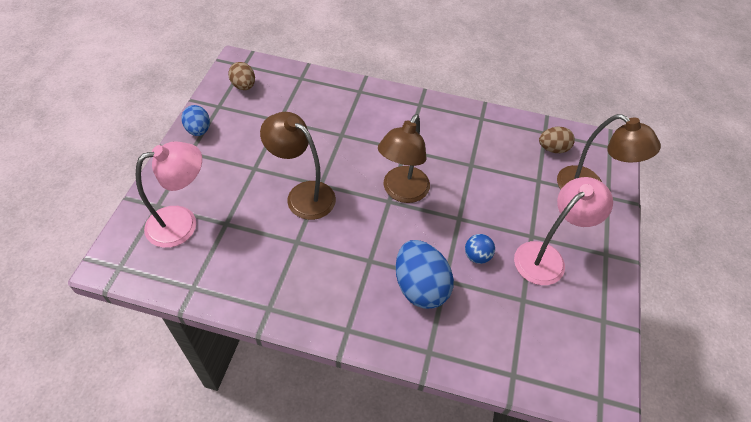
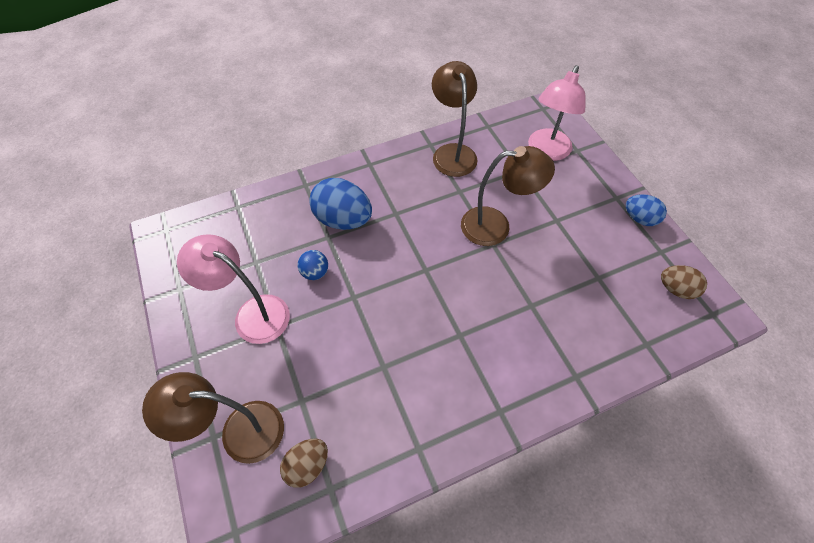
camera: 145 degrees right, 5 degrees up
(402, 192) = (422, 286): brown lamp -> brown lamp (452, 152)
(546, 257) = (252, 313): pink lamp -> pink lamp turned 105 degrees clockwise

